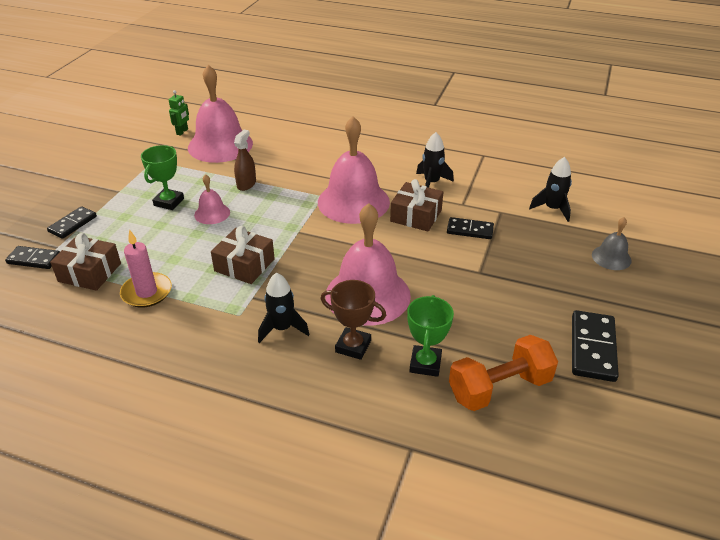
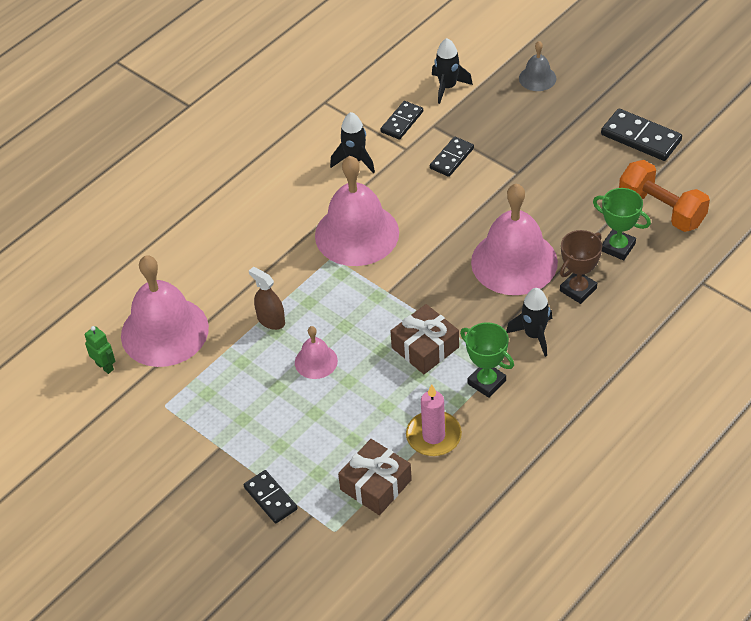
camera: 65 degrees left, 10 degrees up
(34, 259) = (326, 538): black domino -> black domino (402, 122)
(169, 202) = (271, 399): green trophy -> green trophy (486, 382)
(416, 216) = (408, 191): brown gift -> none
(499, 388) = (661, 210): orange dumbbell -> orange dumbbell turned 45 degrees counterclockwise

